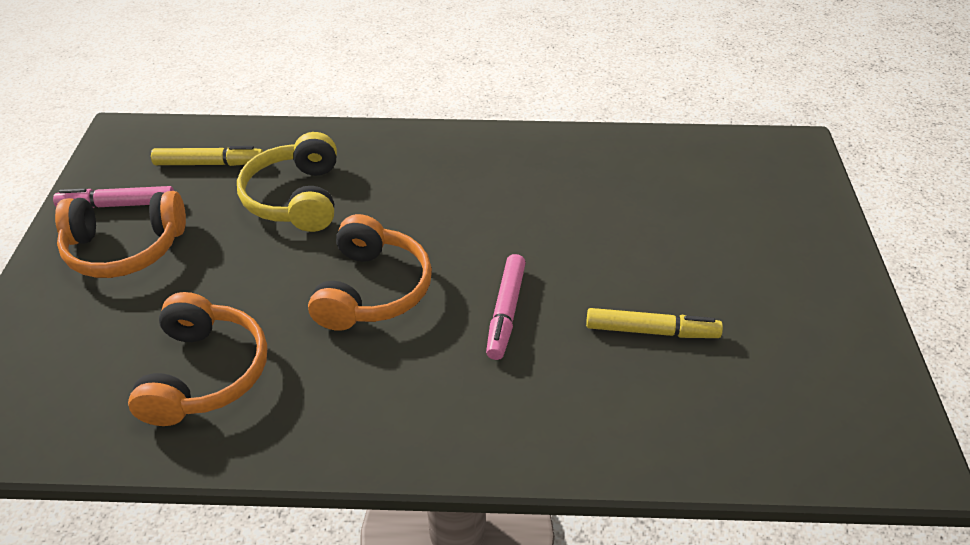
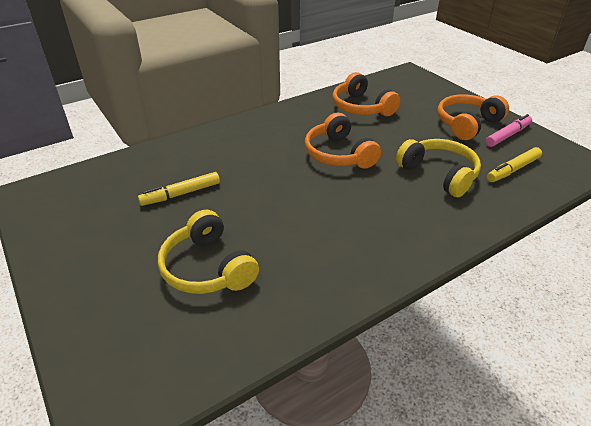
camera: 145 degrees right, 5 degrees down
(506, 312) = (264, 172): pink marker -> none
(665, 216) = (207, 268): none -> yellow headphones

